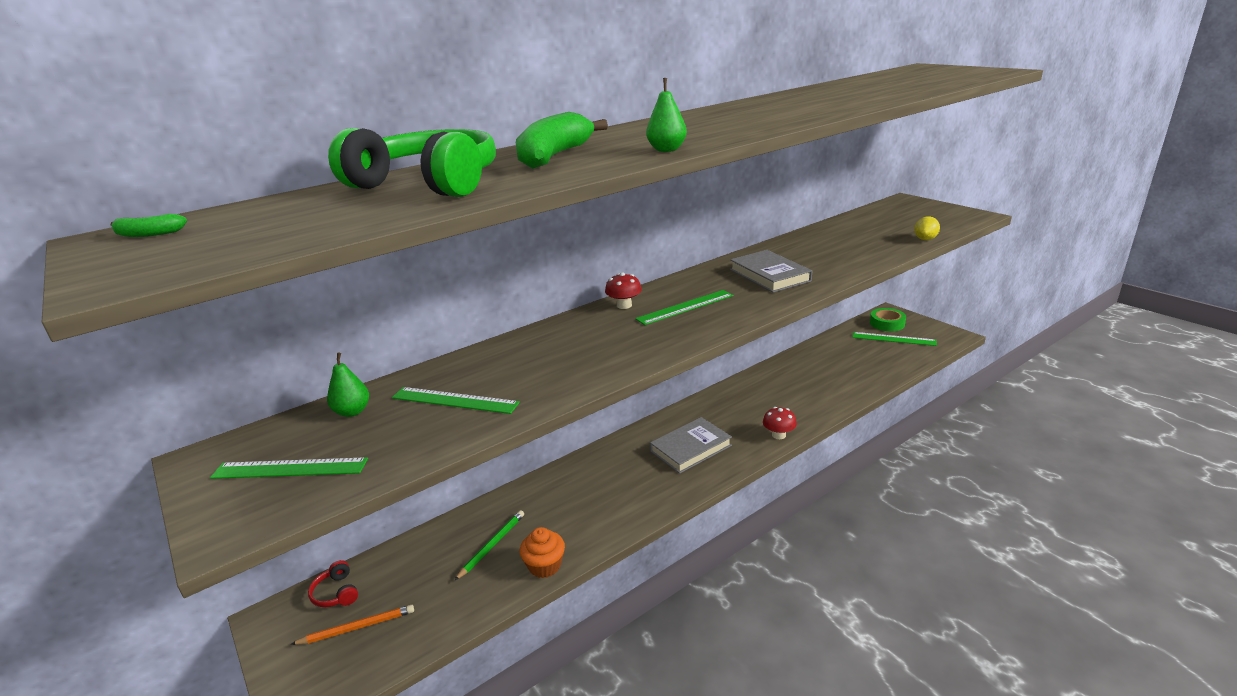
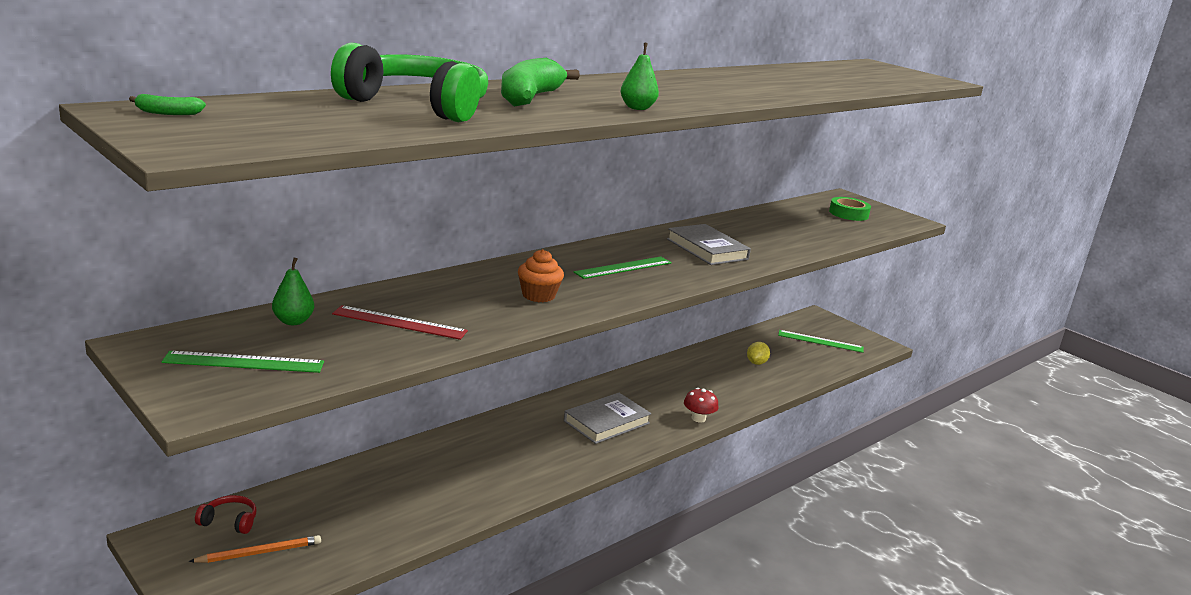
camera: 10 degrees left, 5 degrees down
(336, 593) = (229, 521): red headphones -> red headphones turned 135 degrees clockwise
(454, 400) = (399, 322): green ruler -> red ruler
(492, 545) = (398, 492): green pencil -> none
(544, 566) = (457, 513): orange cupcake -> orange cupcake (538, 295)
(624, 305) = (560, 258): red mushroom -> none
(887, 323) = (814, 326): green tape -> green tape (848, 214)
(925, 239) = (861, 235): yellow lemon -> yellow lemon (756, 363)

